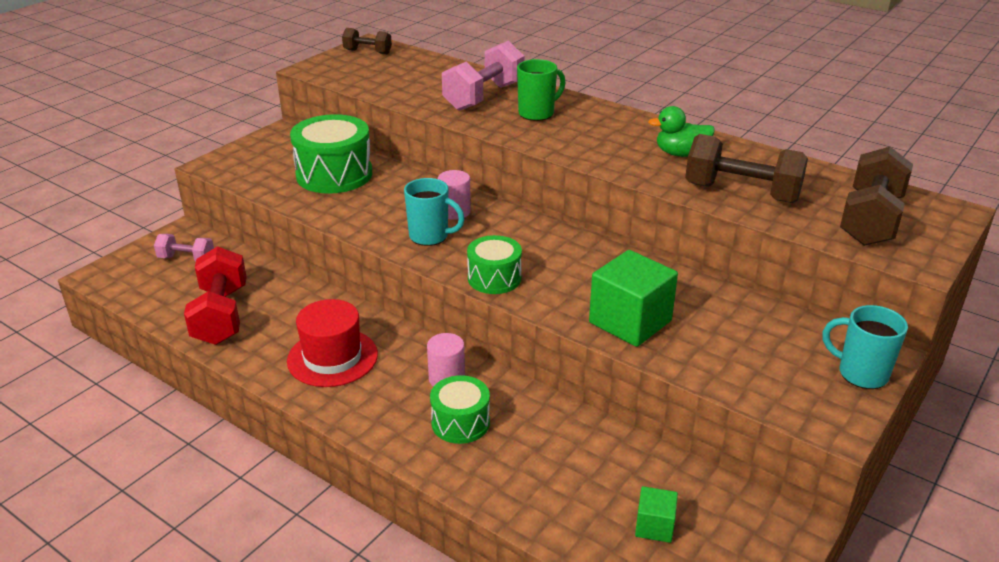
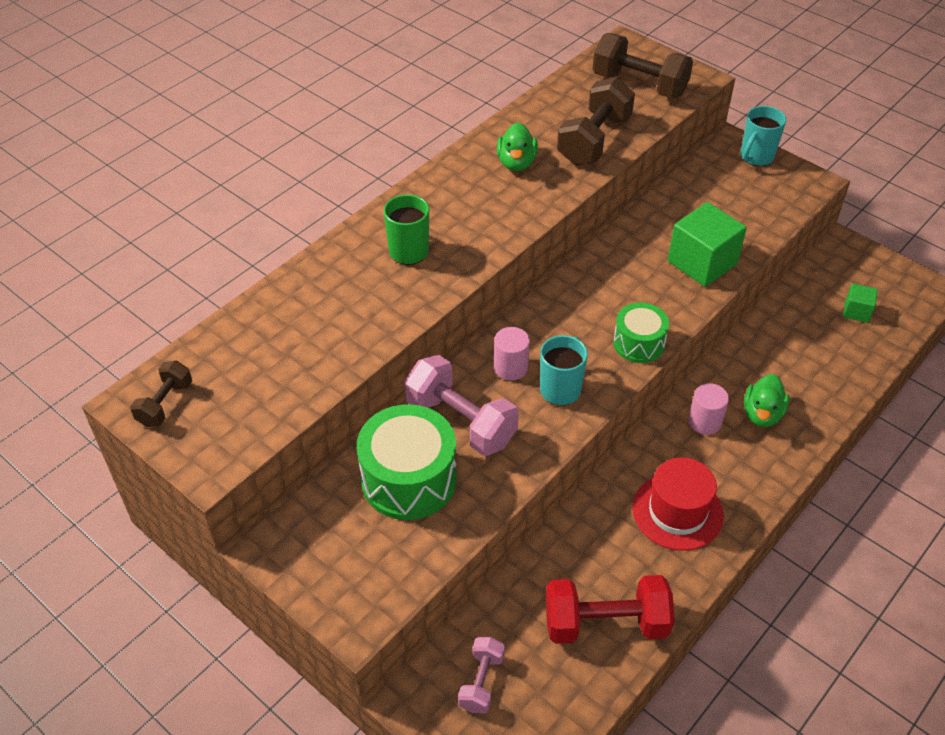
camera: 85 degrees left, 15 degrees up
(460, 422) = (762, 414): green drum -> green duck
(484, 97) = (352, 291): pink dumbbell -> pink dumbbell (461, 422)

